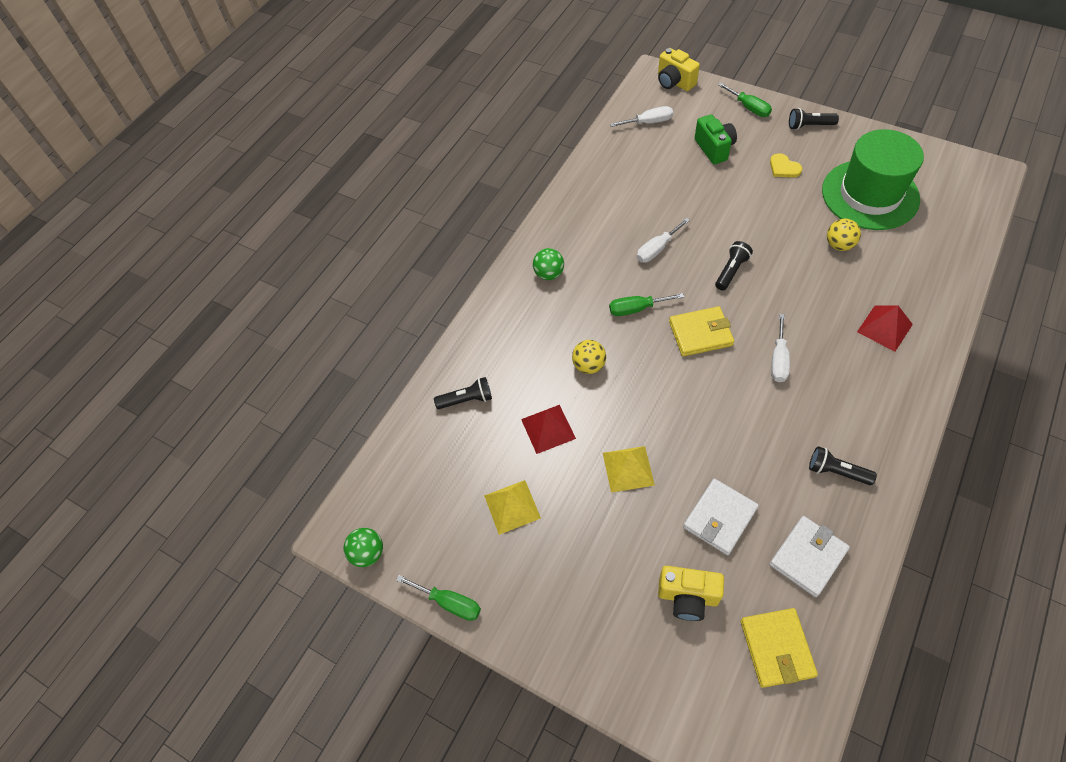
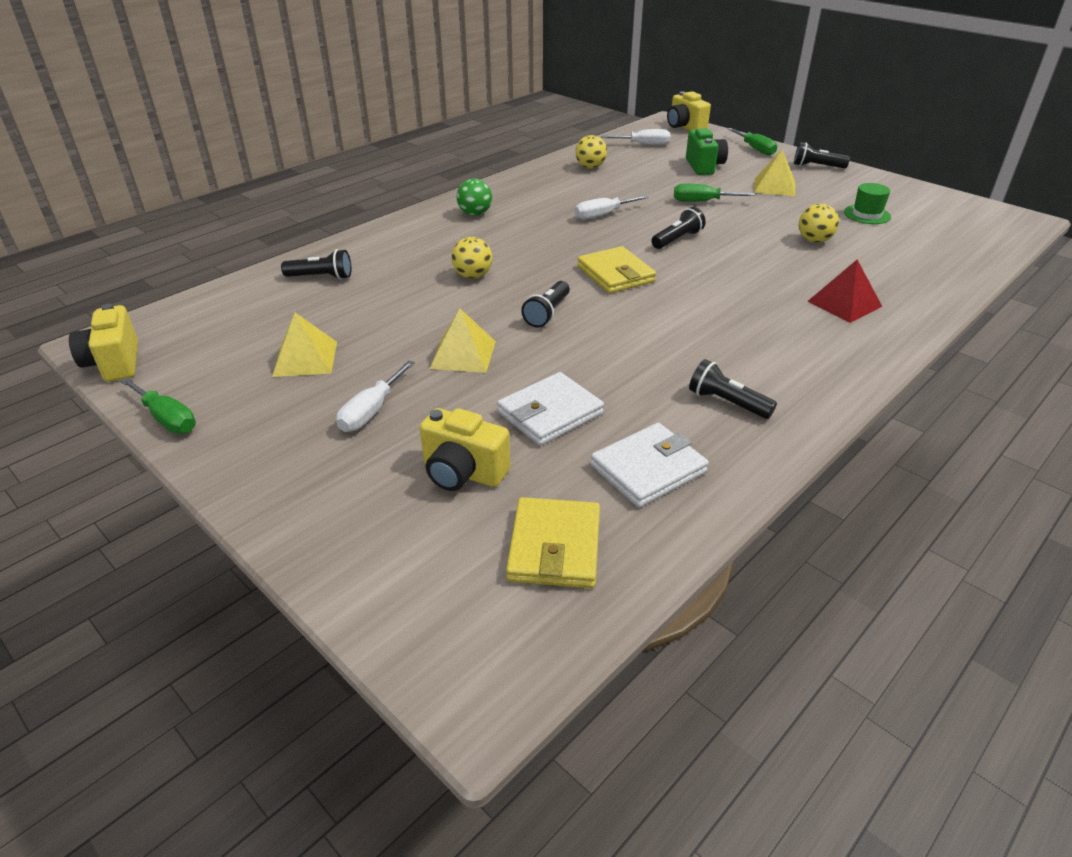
camera: 10 degrees right, 20 degrees down
(368, 553) = (114, 363): green ball -> yellow camera
(548, 428) = (393, 310): red pyramid -> none
(616, 173) = (590, 167): none -> yellow ball
(636, 309) = (553, 248): green screwdriver -> green screwdriver (702, 202)
(669, 400) = (547, 313): none -> black flashlight
(700, 333) = (615, 274): yellow wallet -> yellow wallet turned 60 degrees clockwise
(778, 359) = (698, 306): white screwdriver -> white screwdriver (371, 411)
(783, 168) = (774, 186): yellow heart -> yellow pyramid
(870, 195) = (867, 214): green hat -> green hat, size x0.41

